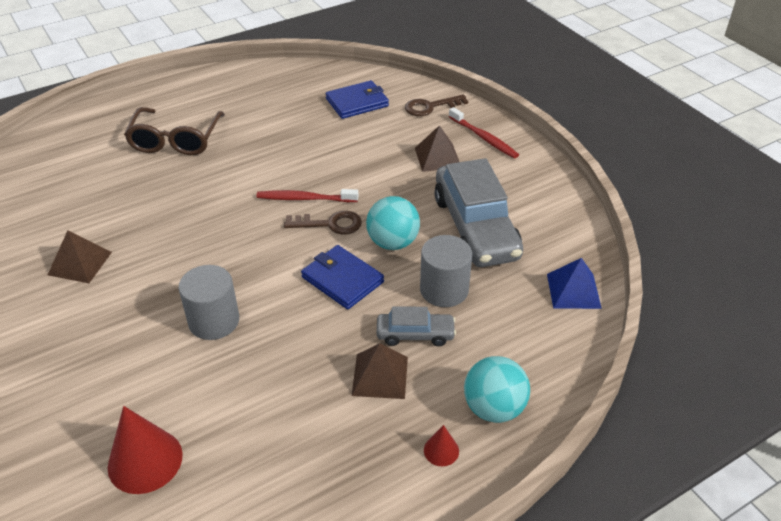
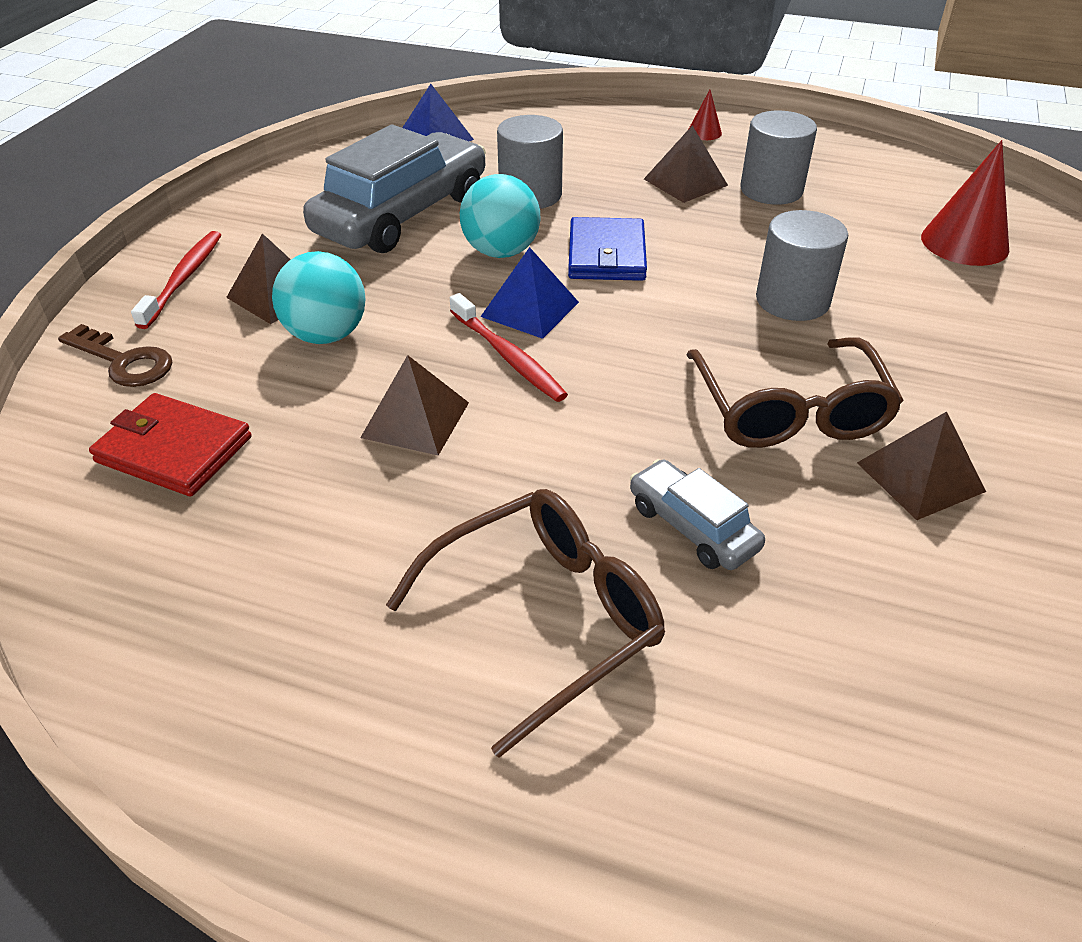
camera: 130 degrees left, 0 degrees up
(159, 255) = (789, 411): none -> brown glasses
(299, 157) = (415, 419): none -> brown pyramid
(319, 414) = (771, 190): none -> grey cylinder
(330, 224) = (530, 309): brown key -> blue pyramid
(357, 102) = (174, 449): blue wallet -> red wallet
(415, 334) = (612, 186): grey car -> grey car (692, 526)
(493, 408) = (630, 128): turquoise ball -> turquoise ball (326, 335)

